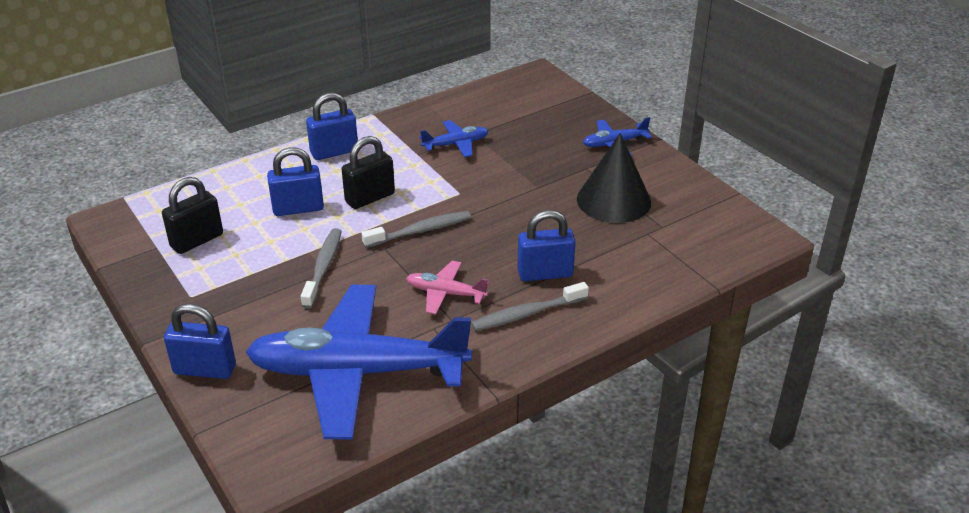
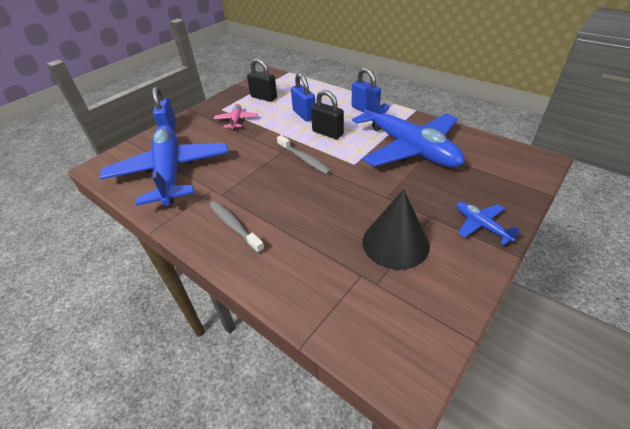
camera: 75 degrees right, 5 degrees up
(323, 267) = (256, 137): grey toothbrush -> none
(445, 293) = (246, 185): pink plane -> pink plane (236, 120)
(456, 144) = (409, 148): blue plane -> blue plane, size x2.40
(545, 273) = (282, 224): blue padlock -> none

